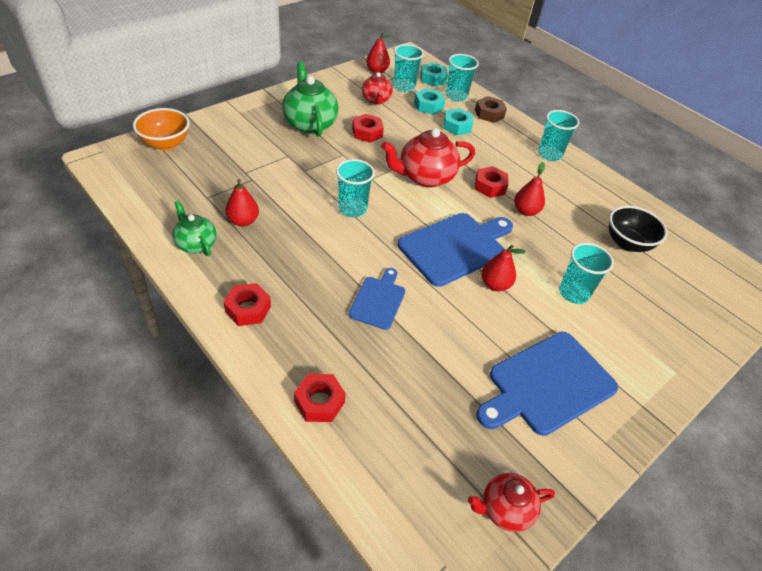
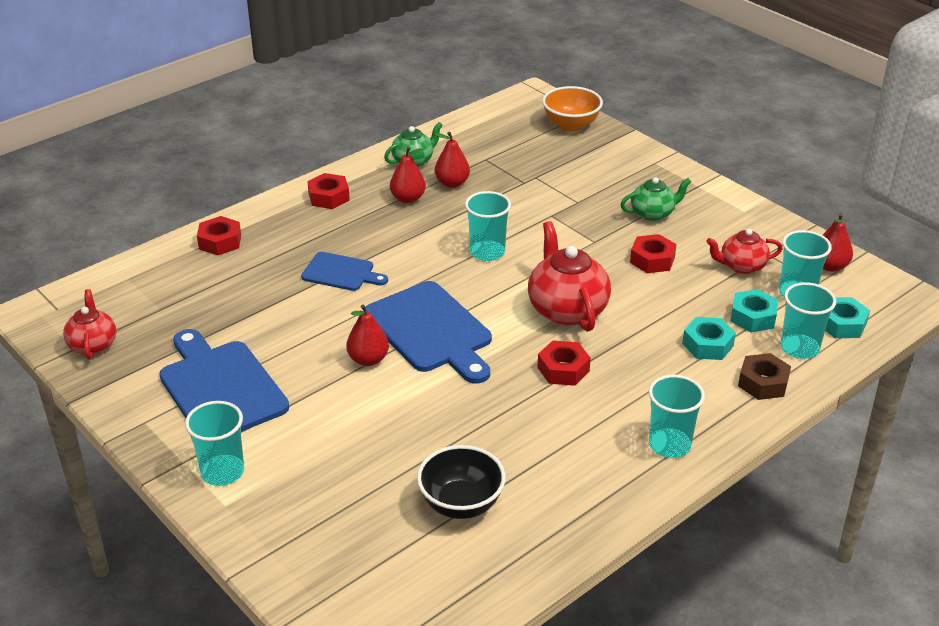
camera: 95 degrees right, 10 degrees down
(310, 124) = (653, 213): green teapot -> green teapot, size x0.60
(525, 211) = (514, 401): red pear -> red pear (408, 199)
(573, 293) = (357, 428): turquoise cup -> turquoise cup (222, 472)

